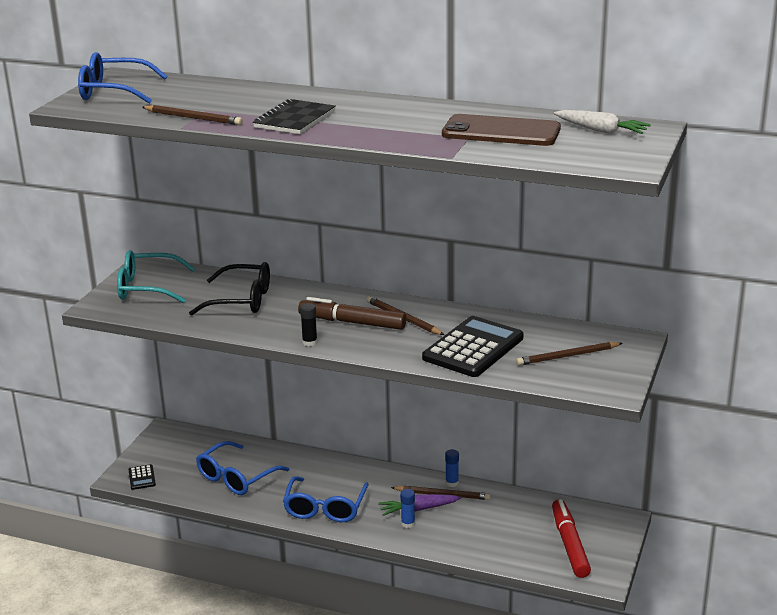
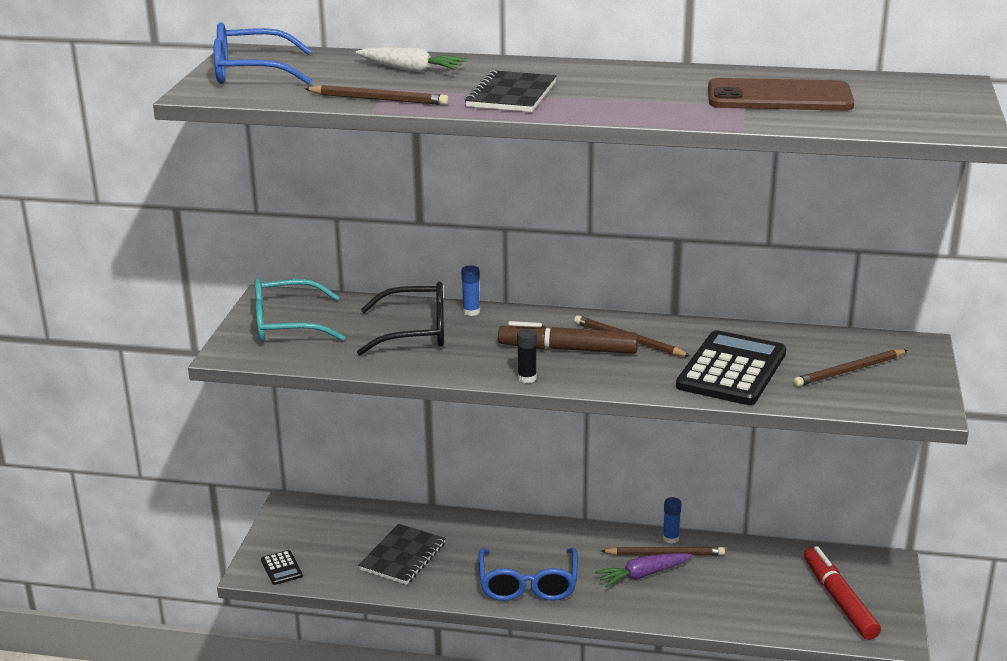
camera: 10 degrees left, 0 degrees up
(236, 477) = (403, 556): blue glasses -> black notebook
(408, 523) = (637, 594): blue glue stick -> blue glue stick (471, 311)
(601, 130) = (898, 90): white carrot -> white carrot (411, 69)

